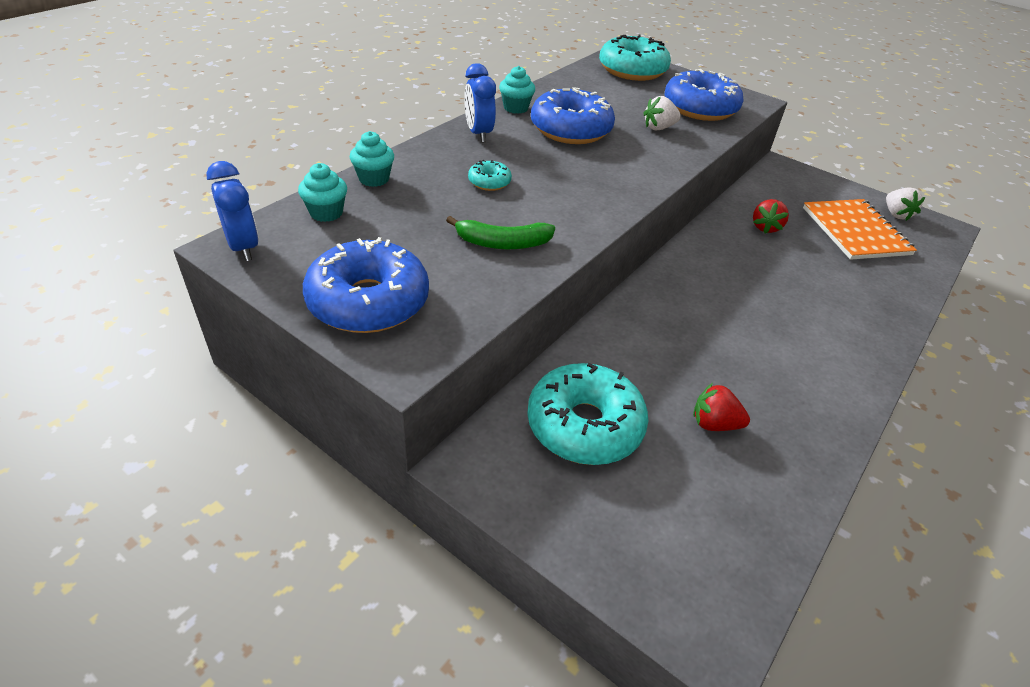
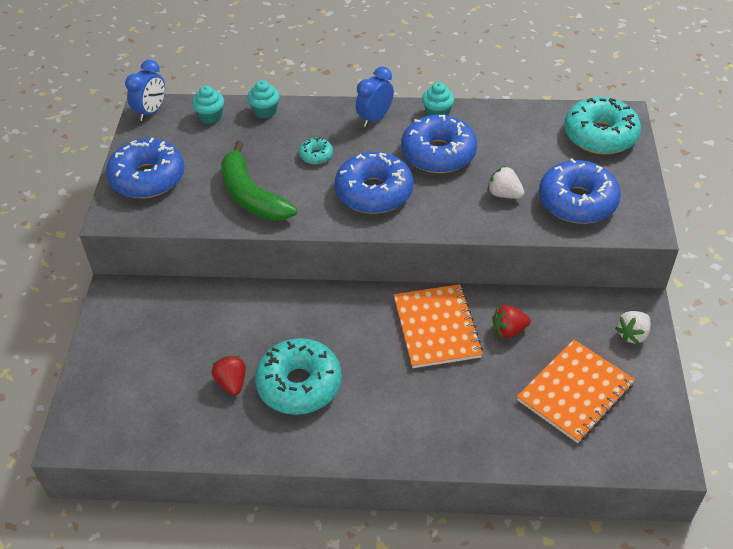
camera: 60 degrees right, 5 degrees up
(503, 243) = (251, 196): green banana -> green banana, size x1.55
(584, 425) = (180, 324): turquoise donut -> turquoise donut (299, 384)
(585, 177) = (374, 192): none -> blue donut
(734, 259) = (436, 327): none -> orange notebook
(896, 214) = (647, 415): white strawberry -> white strawberry (632, 334)

